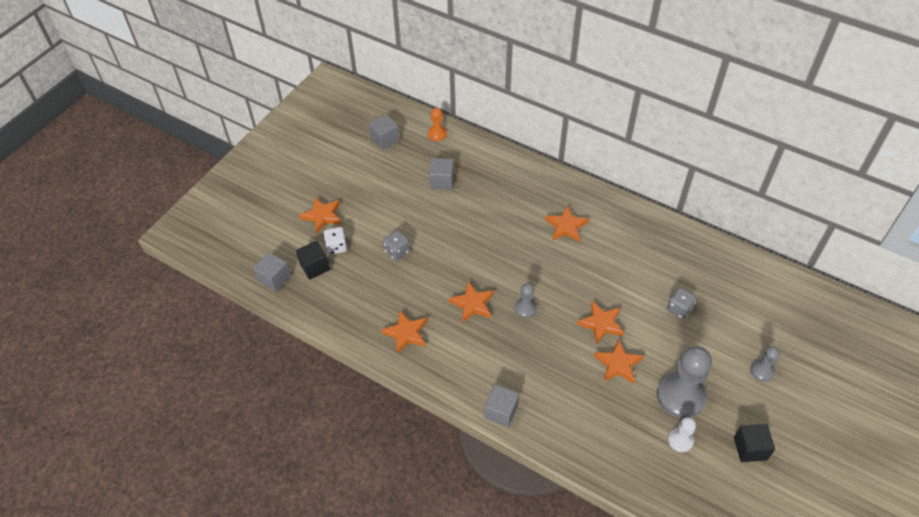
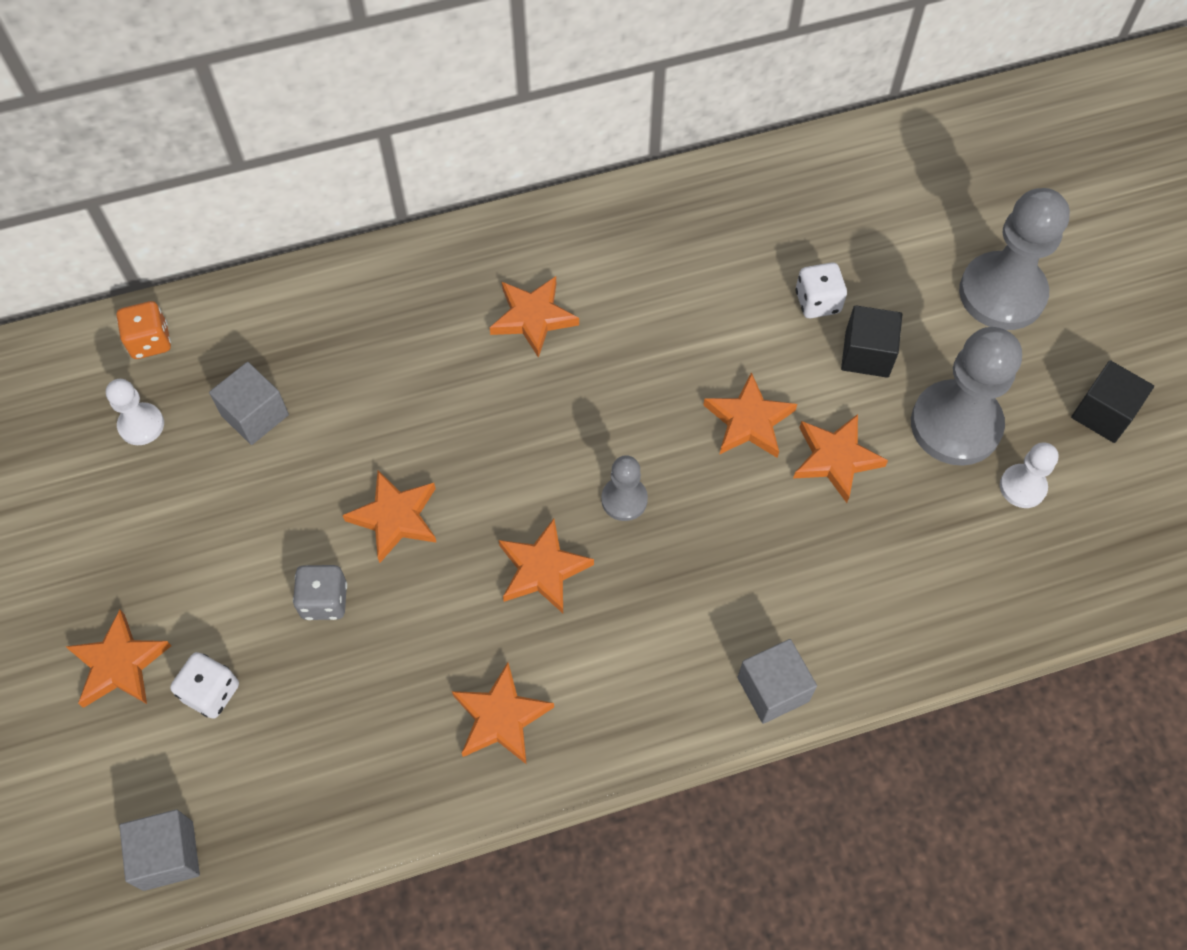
camera: 50 degrees left, 10 degrees up
(315, 266) = (215, 763): black cube -> black cube (867, 354)
(385, 139) = (66, 429): grey cube -> none
(406, 156) = (141, 425): none -> white pawn
(437, 134) = (150, 341): orange pawn -> orange dice
(446, 247) = (395, 517): none -> orange star
(679, 309) = (817, 302): grey dice -> white dice
(762, 370) = (1002, 293): grey pawn -> grey pawn, size x2.00

